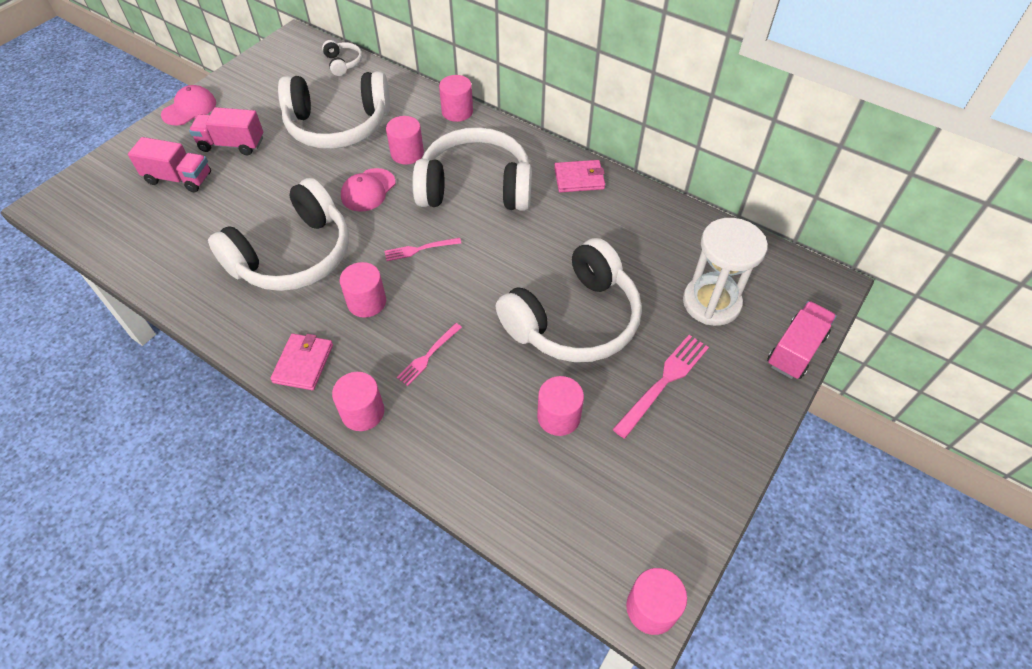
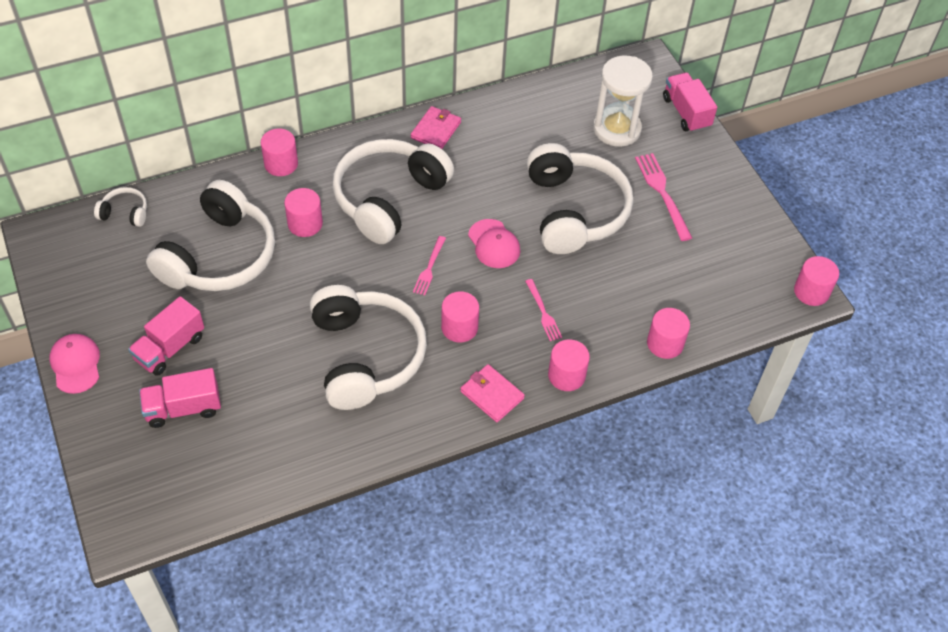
camera: 60 degrees left, 0 degrees up
(179, 178) = (183, 408): pink truck -> pink truck turned 150 degrees counterclockwise
(368, 190) = (328, 271): pink cap -> pink cap (494, 244)
(558, 417) = (650, 264): pink cylinder -> pink cylinder (665, 343)

